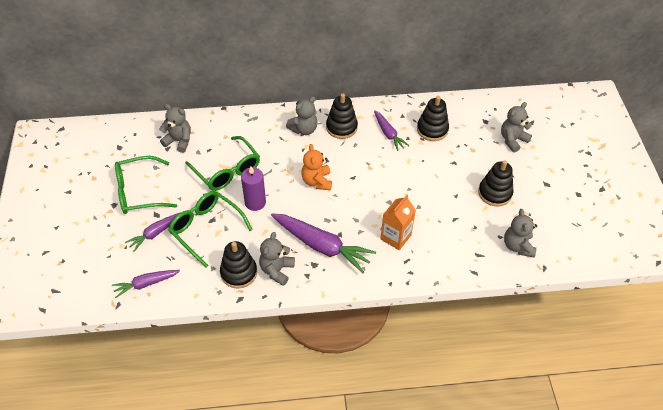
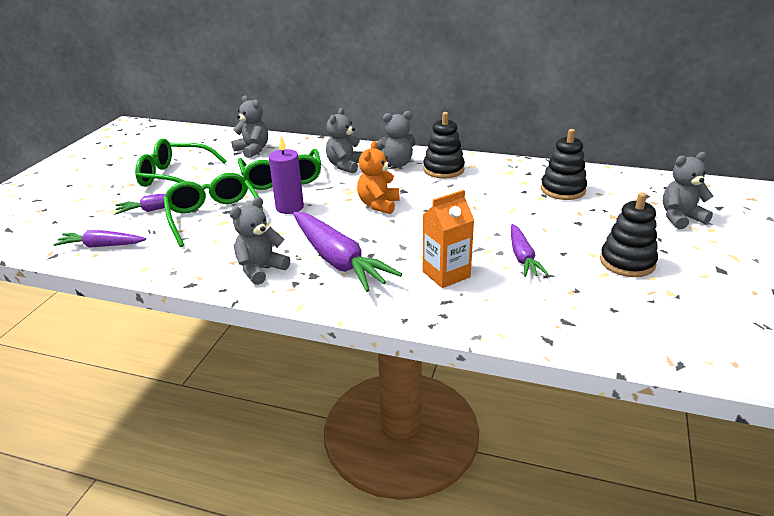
camera: 25 degrees right, 20 degrees down
(239, 273) = (213, 261): black stacking toy -> none
(388, 134) = (500, 184): purple carrot -> purple carrot (522, 257)
(517, 246) = (640, 327): grey teddy bear -> grey teddy bear (345, 166)

